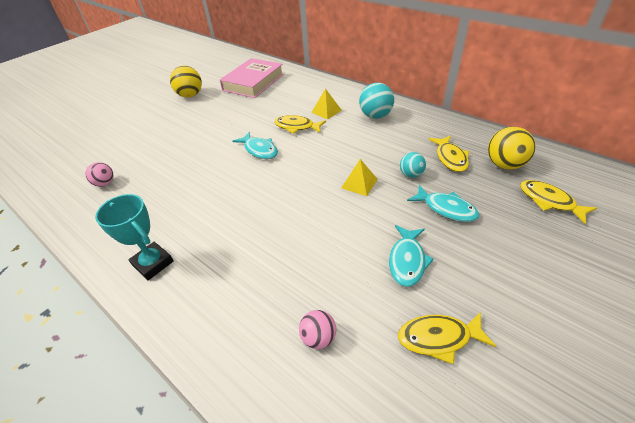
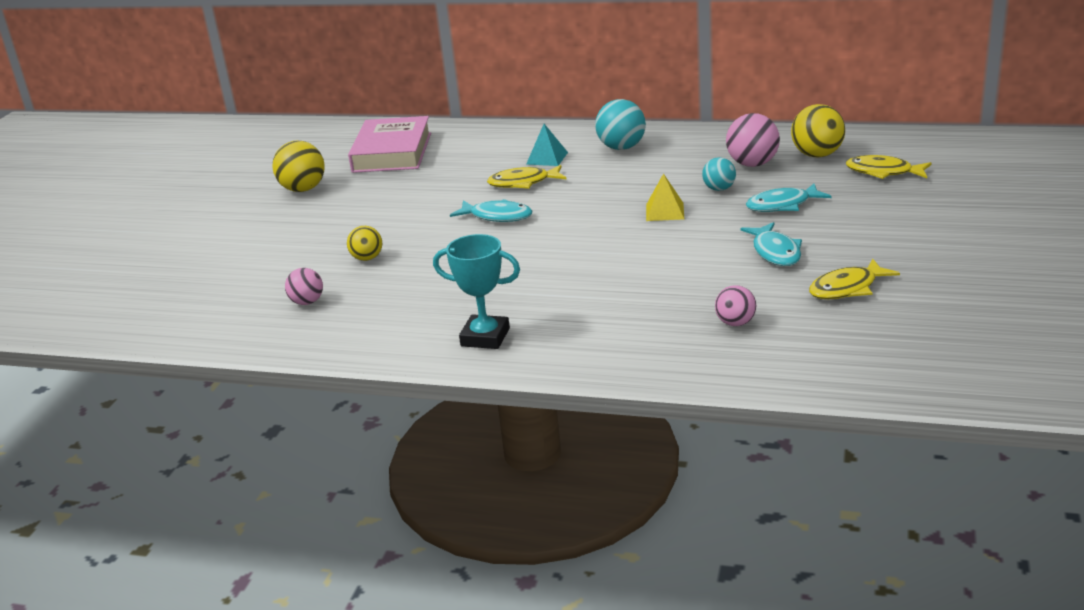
camera: 25 degrees left, 15 degrees down
(166, 159) = (367, 258): none -> yellow ball
(326, 111) = (547, 158): yellow pyramid -> turquoise pyramid
(446, 208) = (782, 205): turquoise fish -> turquoise fish turned 150 degrees clockwise
(450, 158) = (752, 164): yellow fish -> pink ball

